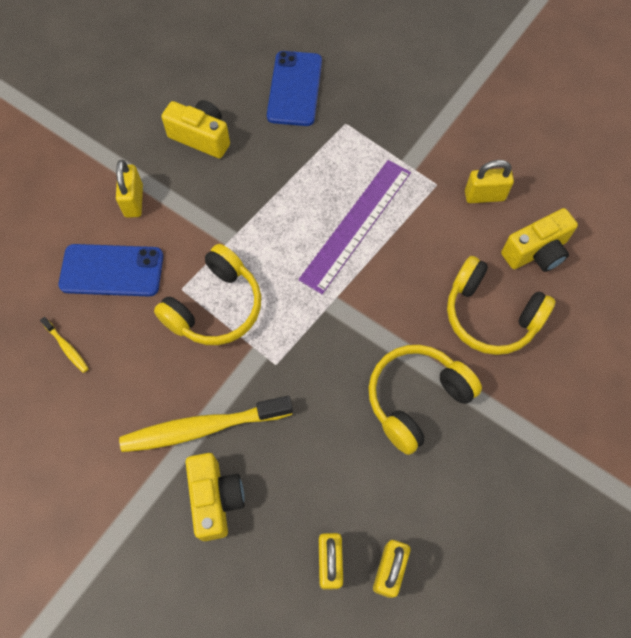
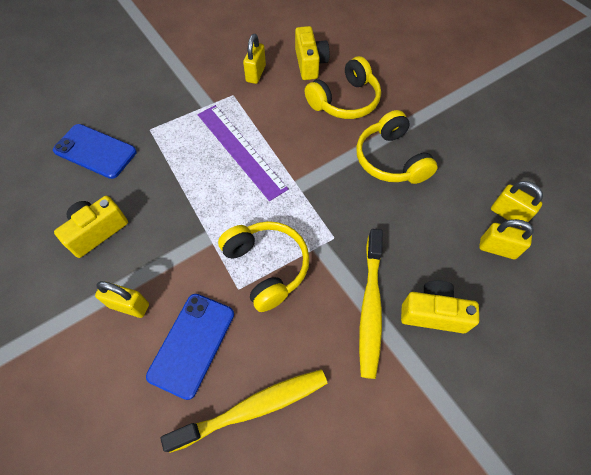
camera: 70 degrees left, 5 degrees down
(67, 348) = (254, 407): yellow toothbrush -> yellow toothbrush, size x2.29

